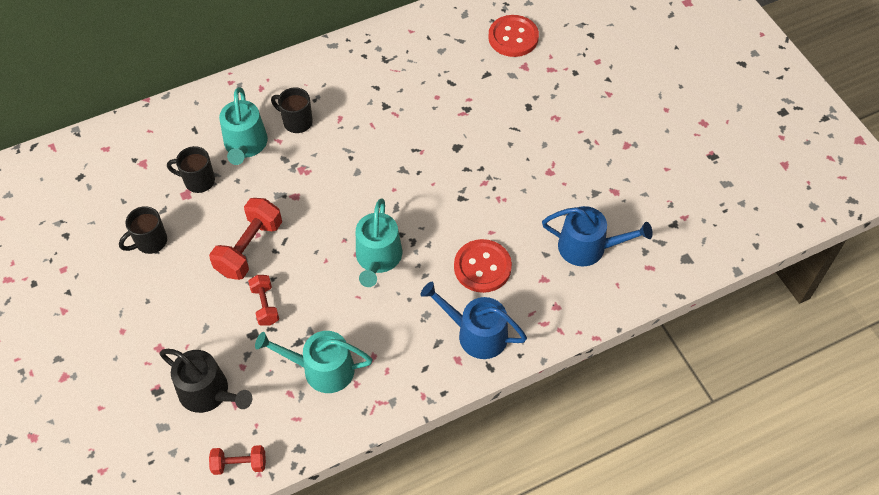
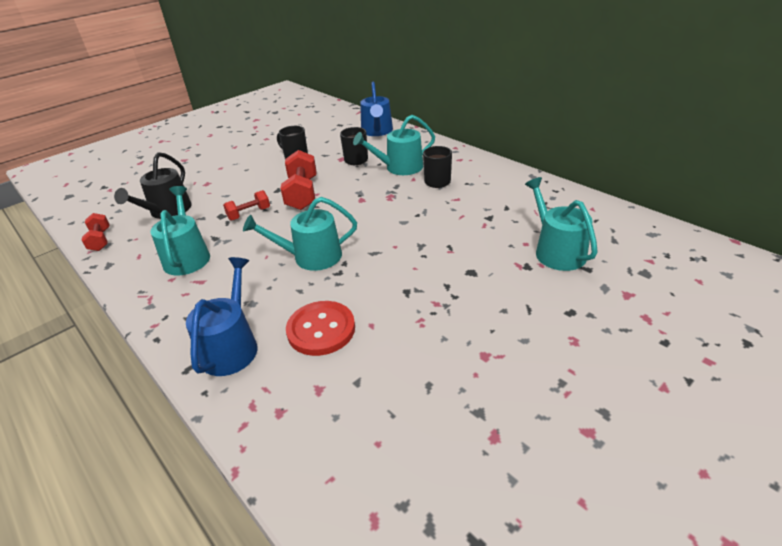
camera: 75 degrees right, 20 degrees down
(249, 248) = (302, 194): red dumbbell -> red dumbbell turned 75 degrees clockwise
(457, 82) = (556, 251): none -> turquoise watering can
(513, 37) = (660, 275): red button -> none
(588, 247) = (383, 426): blue watering can -> blue watering can (377, 131)

